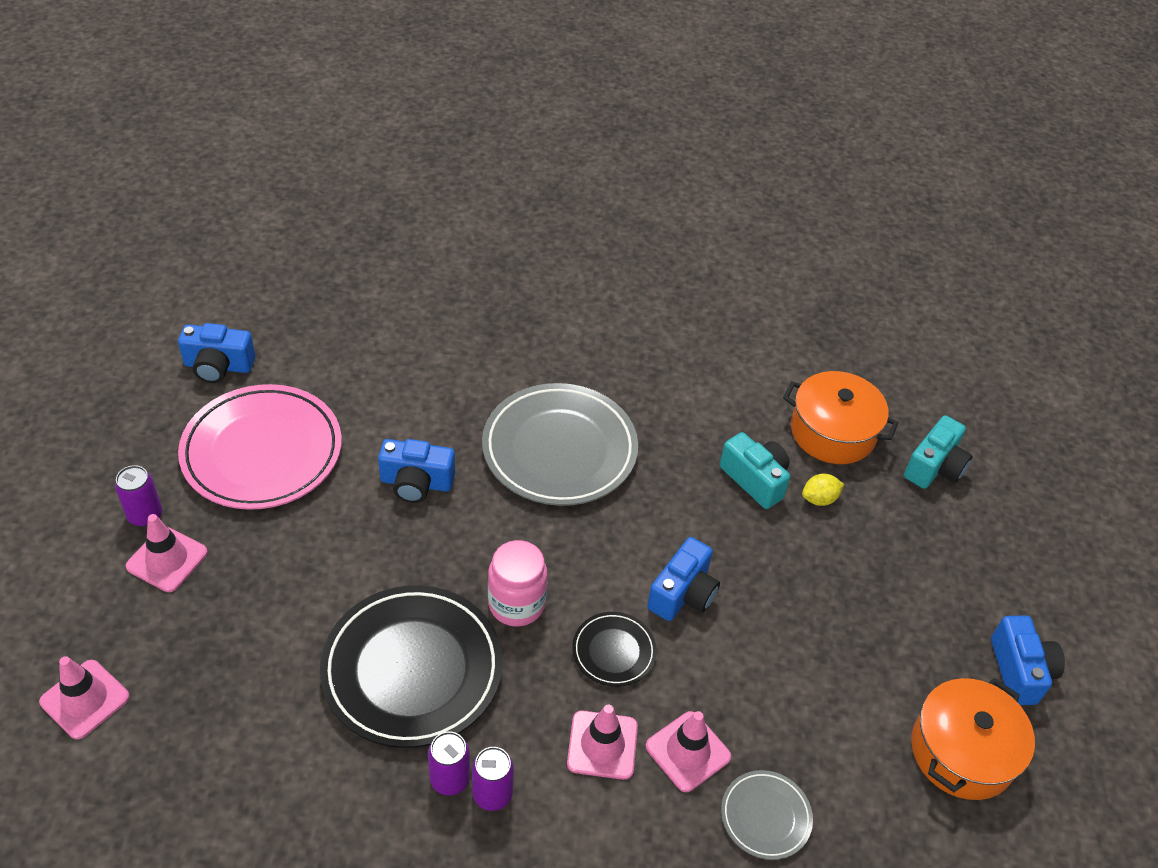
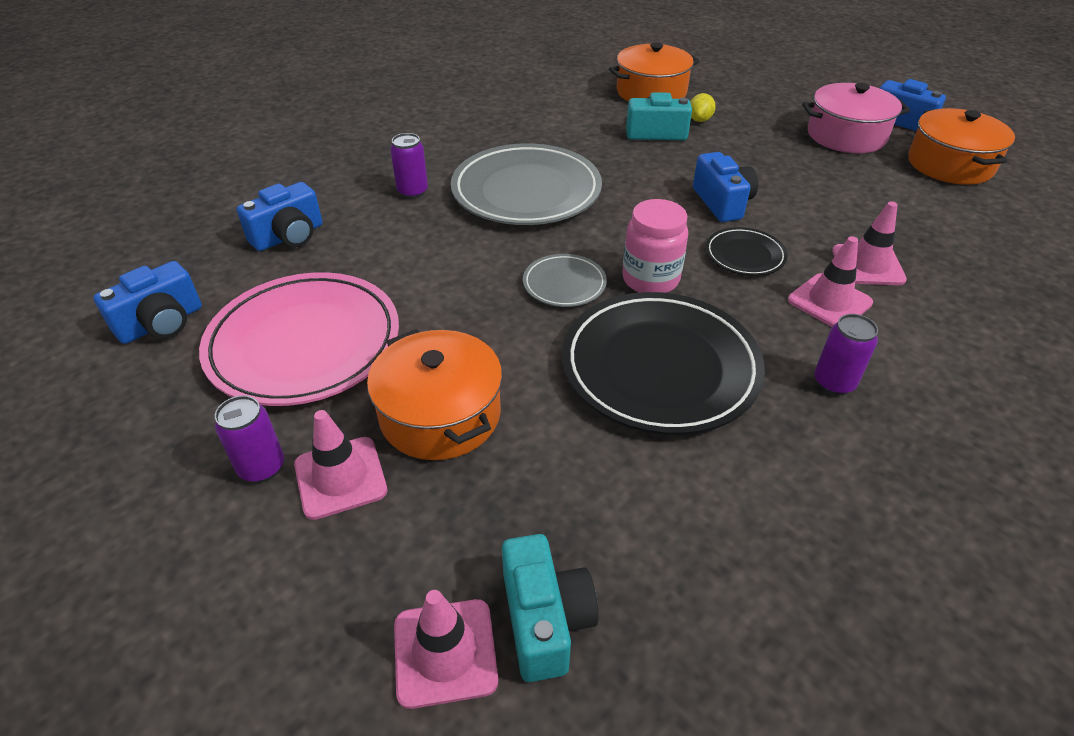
camera: 45 degrees left, 5 degrees down
(259, 571) = (440, 414): none -> orange pot
(416, 483) = (465, 272): blue camera -> blue camera (289, 236)
(450, 779) = (798, 401): purple can -> purple can (412, 192)
(765, 816) = (951, 259): grey plate -> grey plate (564, 284)
(924, 634) = (846, 135): none -> pink pot
(934, 467) = (720, 76): turquoise camera -> turquoise camera (545, 620)

